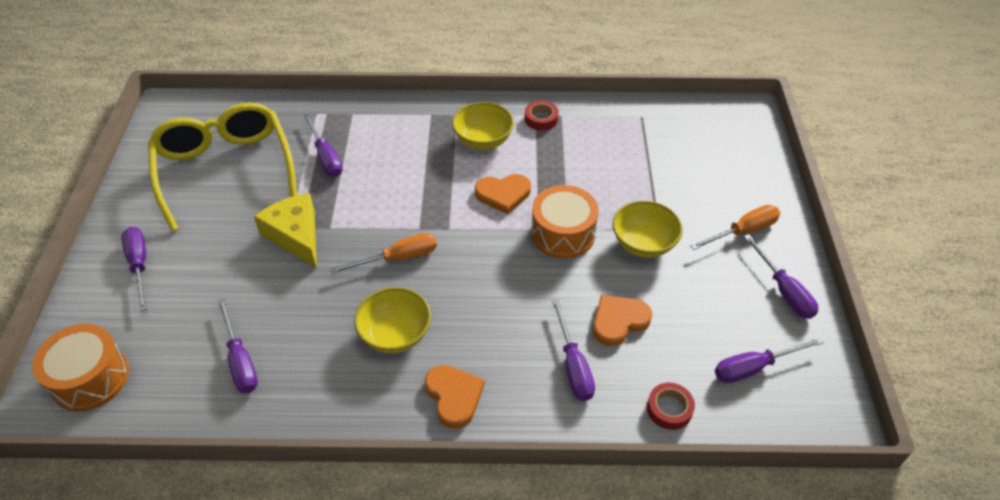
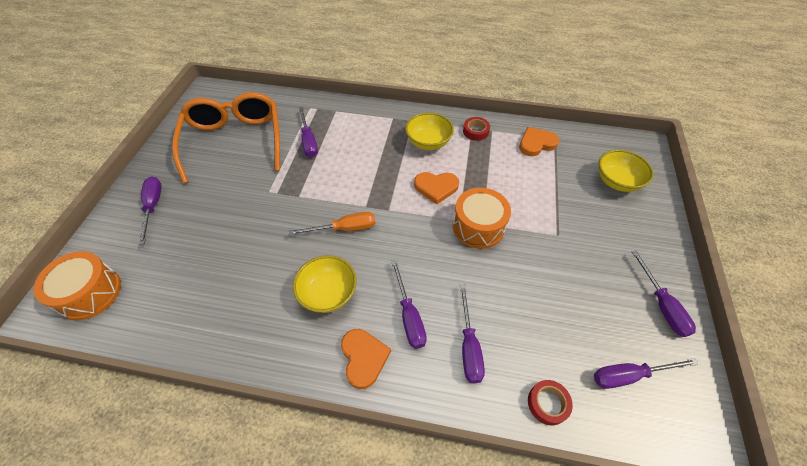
camera: 10 degrees right, 5 degrees up
(225, 170) = (235, 142): yellow glasses -> orange glasses
(240, 360) = (203, 297): purple screwdriver -> purple screwdriver (409, 316)
(296, 235) = (272, 199): yellow cheese -> none
(619, 321) = (513, 311): orange heart -> orange heart (536, 143)
(643, 243) = (543, 244): yellow bowl -> yellow bowl (617, 181)
(743, 231) = (630, 246): orange screwdriver -> none

